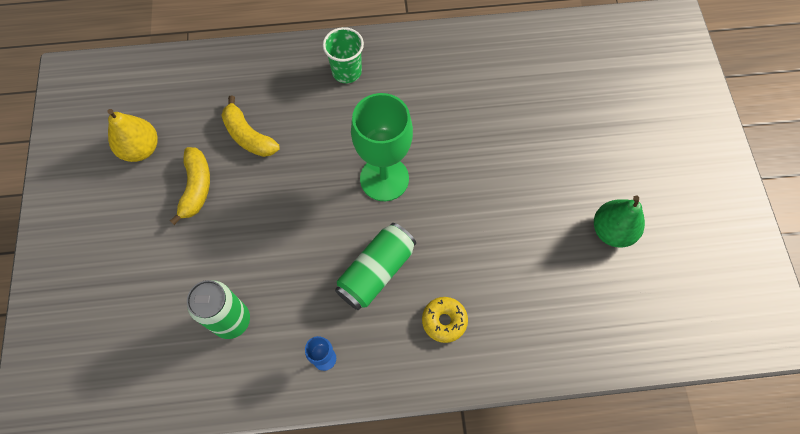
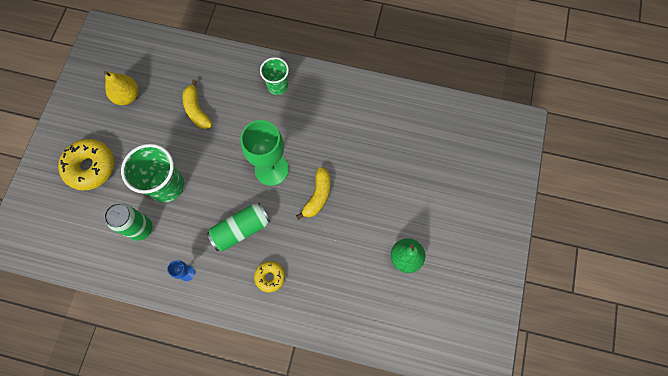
camera: 20 degrees right, 5 degrees up
(123, 261) = (91, 167): none -> yellow donut
(196, 187) = (151, 134): yellow banana -> yellow banana (318, 196)
(246, 249) = (166, 185): none -> green cup

